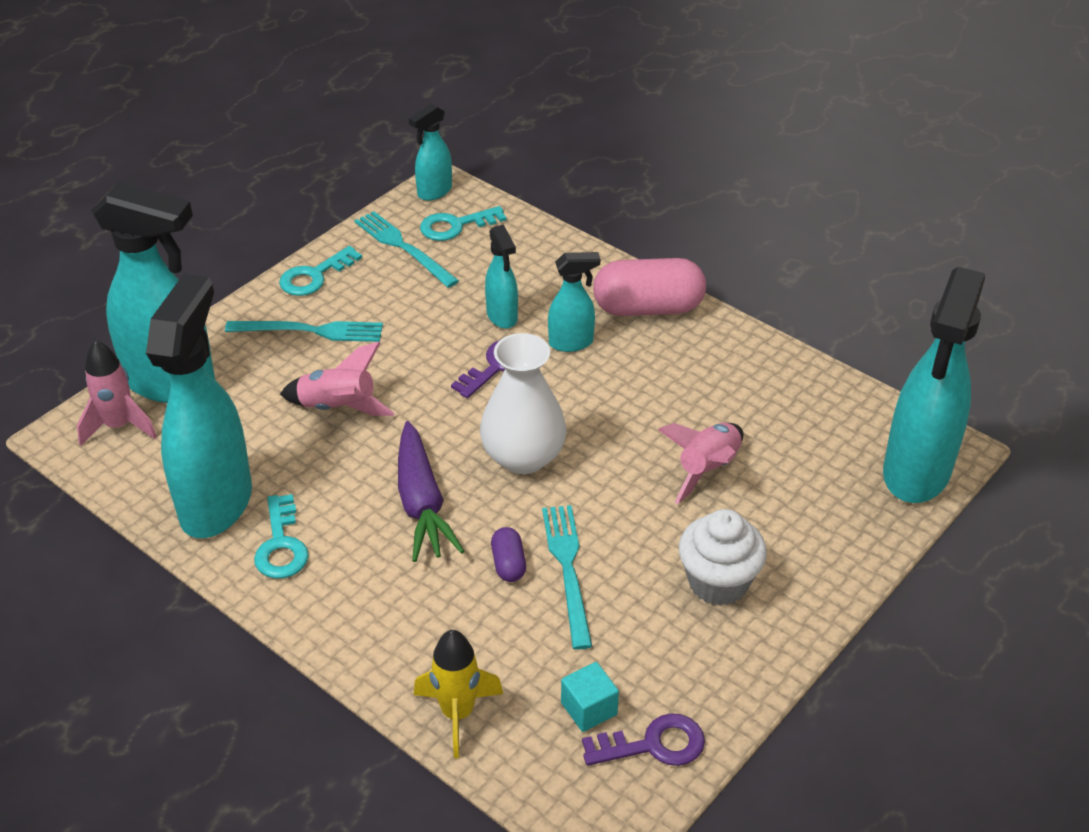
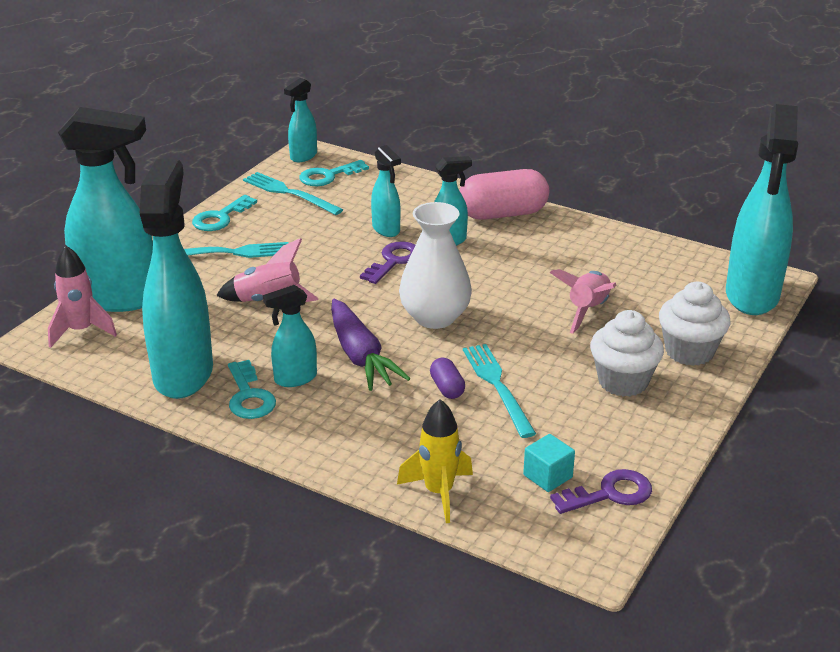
camera: 10 degrees left, 10 degrees down
(338, 527) = (295, 379): none -> turquoise spray bottle
(812, 548) = (689, 351): none -> white cupcake

